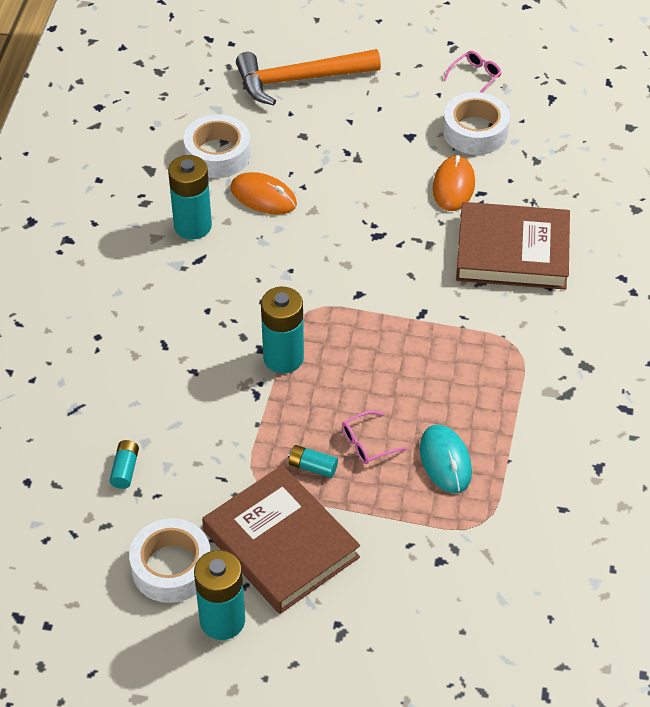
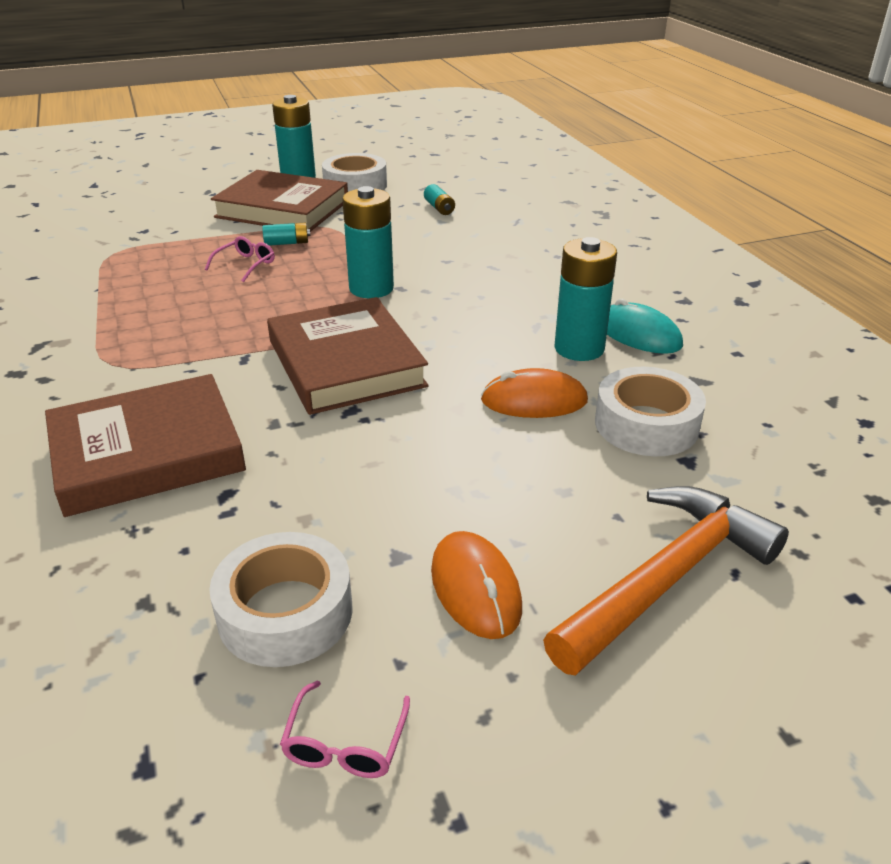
camera: 150 degrees right, 15 degrees down
(355, 278) = (346, 363): none -> brown book
(445, 461) = (163, 274): turquoise mouse -> turquoise mouse (638, 334)
(453, 186) = (278, 505): orange mouse -> orange mouse (475, 588)

